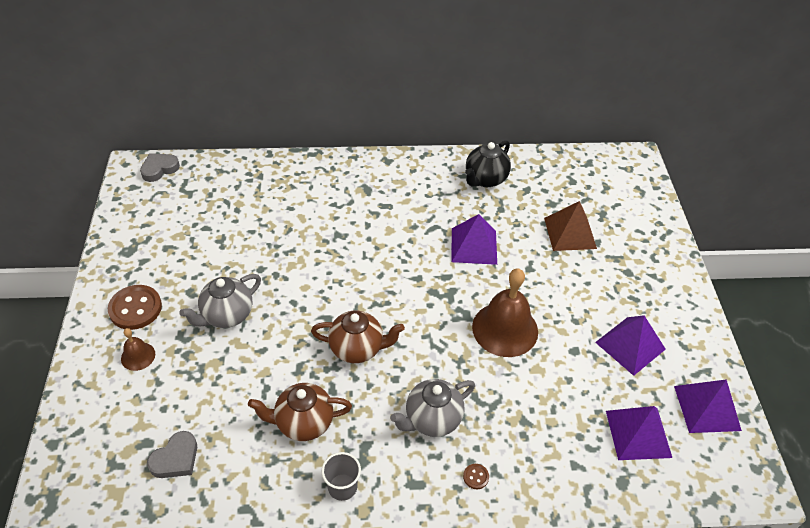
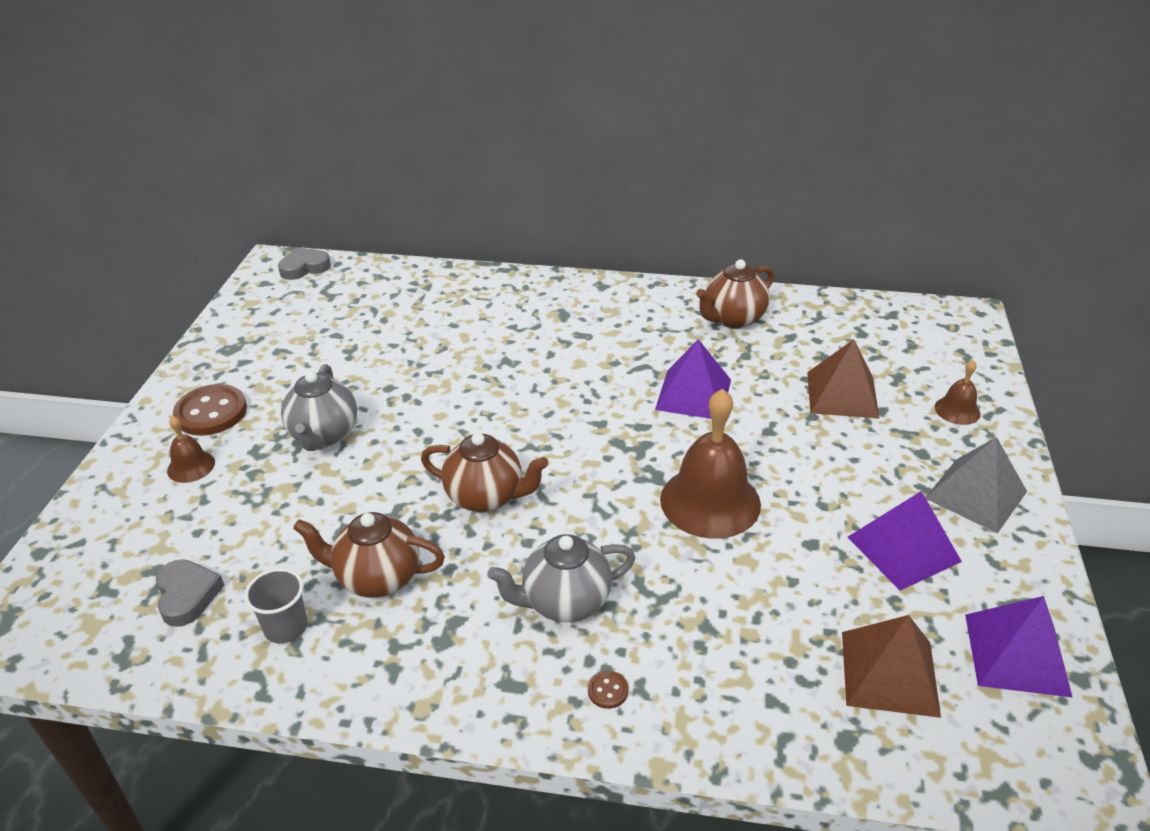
camera: 15 degrees right, 10 degrees down
(176, 459) = (187, 595): grey heart -> grey heart turned 75 degrees counterclockwise
(227, 315) = (324, 435): grey teapot -> grey teapot turned 60 degrees counterclockwise
(342, 487) = (402, 670): grey cup -> grey cup (286, 627)
(485, 179) = (733, 319): black teapot -> brown teapot
(638, 433) = (889, 673): purple pyramid -> brown pyramid
(643, 236) = (957, 410): none -> brown bell
(665, 299) = (975, 494): none -> grey pyramid

